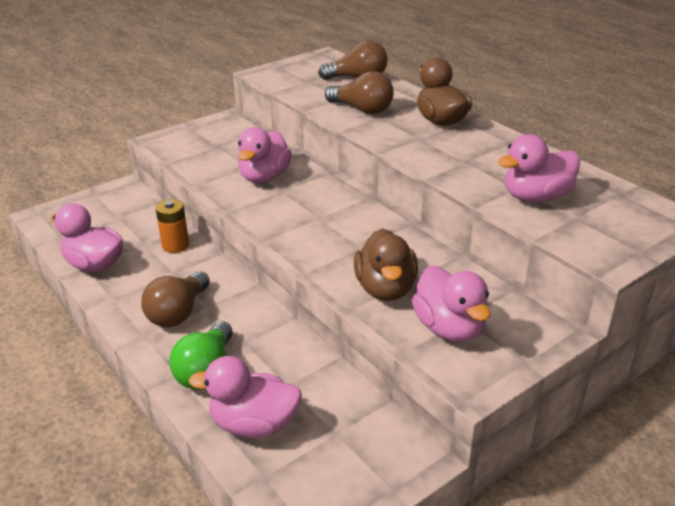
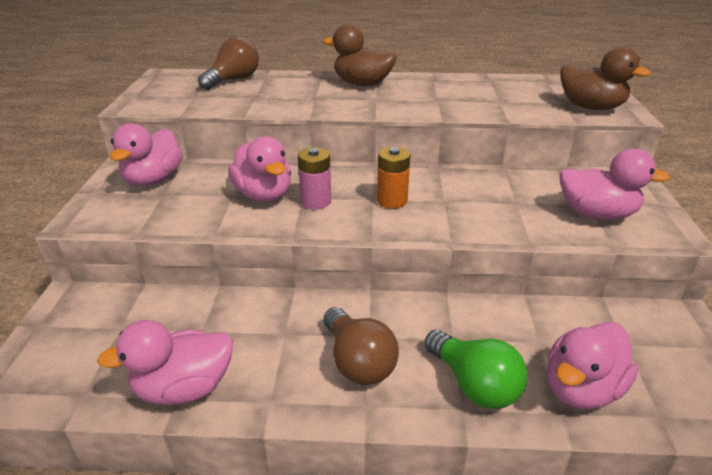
camera: 50 degrees left, 0 degrees up
(175, 245) = (238, 311): orange battery -> orange battery (392, 201)
(283, 198) = (316, 201): none -> pink battery
(362, 109) = (290, 98): brown light bulb -> none
(385, 289) = (517, 216): brown duck -> brown duck (590, 107)
(536, 197) = (520, 101): pink duck -> pink duck (153, 179)

